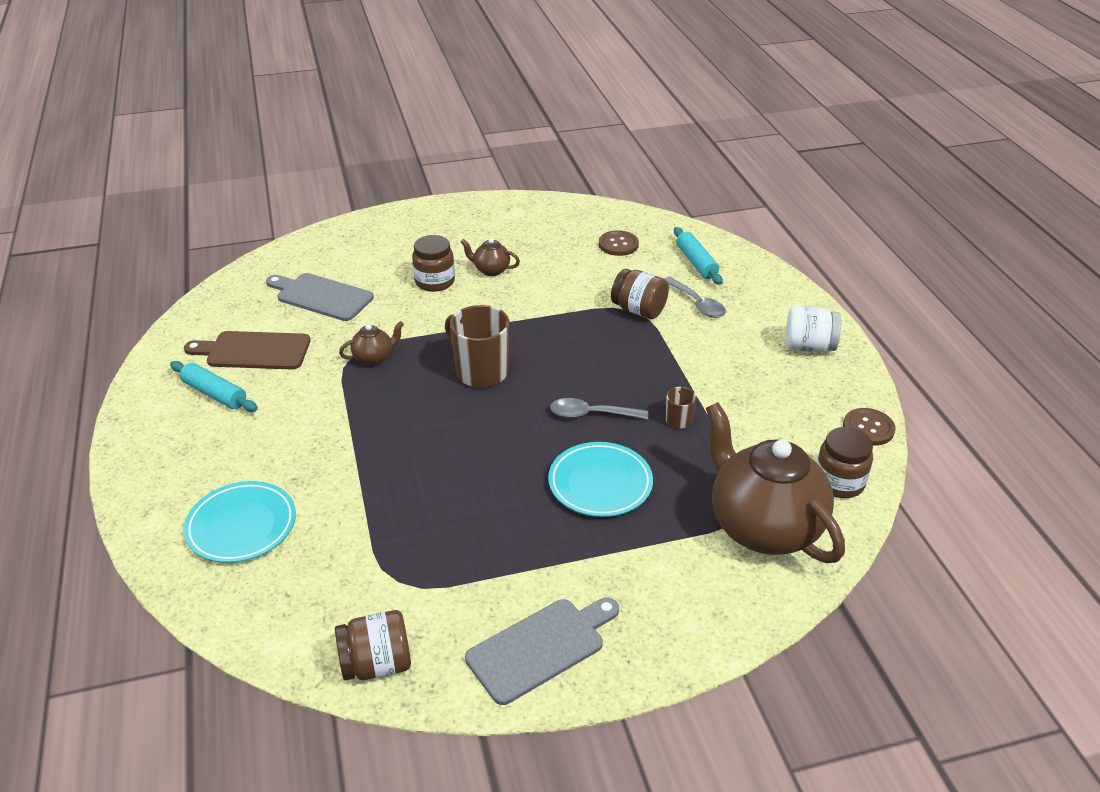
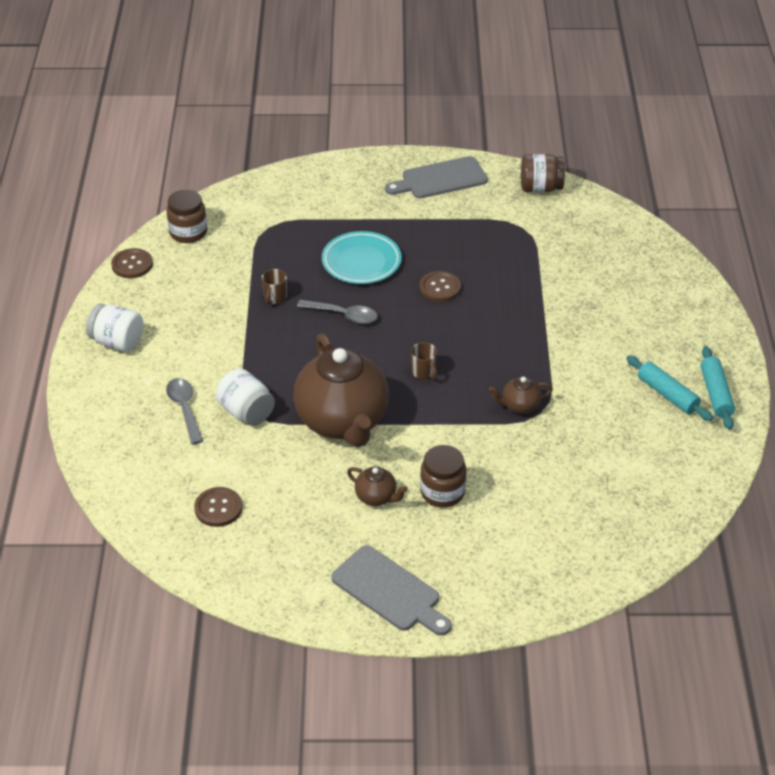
camera: 165 degrees left, 5 degrees up
(241, 526) = (631, 279): turquoise plate -> none
(253, 351) = (636, 436): brown cutting board -> none
(321, 296) = (568, 495): grey cutting board -> grey cutting board (390, 591)
(480, 372) = (424, 372): brown mug -> brown mug, size x0.49
(490, 468) = (440, 288): none -> brown button
(639, 310) = (246, 412): brown jar -> white jar
(696, 263) = (150, 463): turquoise rolling pin -> turquoise rolling pin (716, 394)
(763, 527) = (263, 215): brown teapot -> brown teapot (343, 422)

